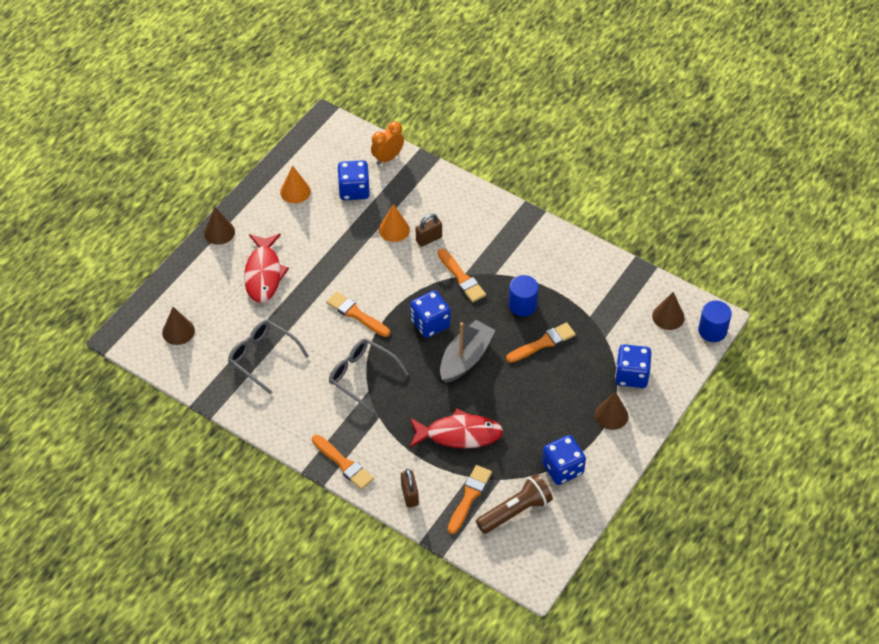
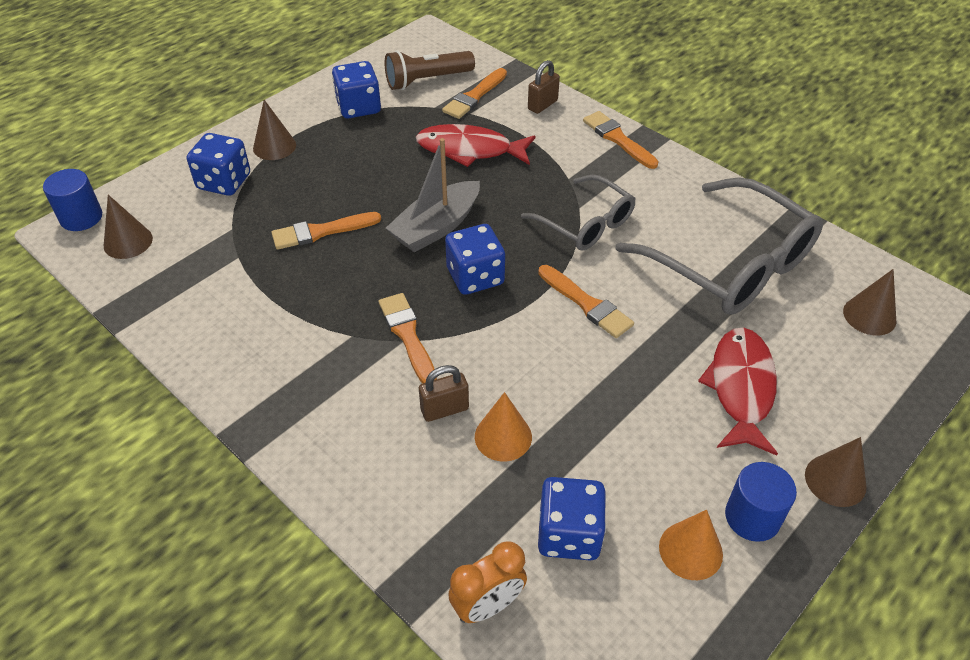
camera: 170 degrees left, 5 degrees down
(262, 357) = (730, 264): grey glasses -> grey glasses, size x1.69
(409, 495) = (542, 105): brown padlock -> brown padlock turned 45 degrees clockwise
(522, 305) = (328, 283): blue cylinder -> blue cylinder (752, 517)

